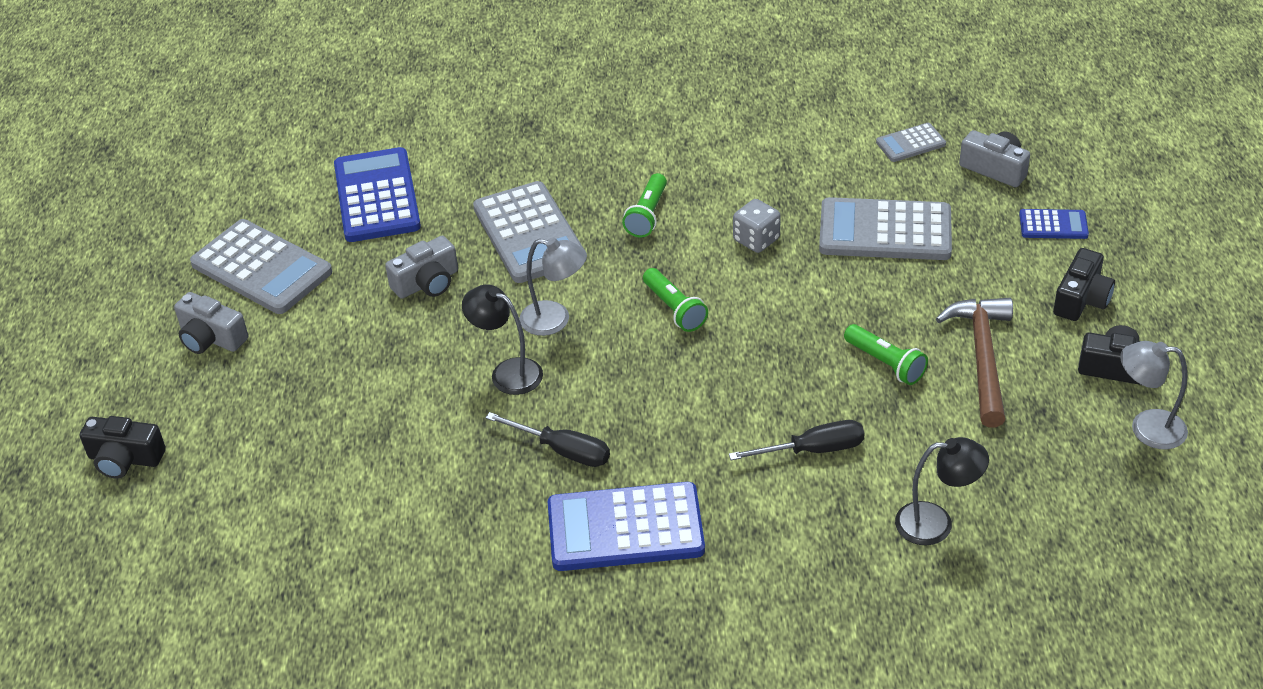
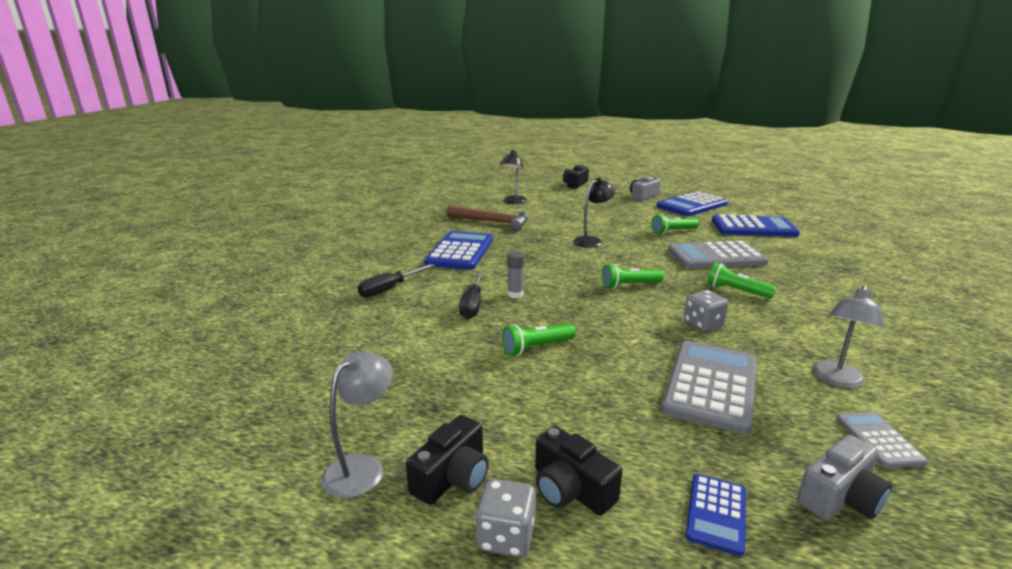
camera: 105 degrees right, 20 degrees down
(261, 268) = (691, 205): grey calculator -> blue calculator
(427, 283) = (673, 232): grey camera -> green flashlight
(555, 320) = (630, 255): grey lamp -> grey lamp (836, 380)
(562, 450) = (525, 245): black screwdriver -> black screwdriver (389, 289)
(758, 415) = (515, 294): none -> grey glue stick
(936, 523) = (373, 332): black lamp -> black lamp (513, 201)
(982, 357) = (517, 395): brown hammer -> brown hammer (493, 222)
(1149, 323) = (506, 536): none -> grey dice

